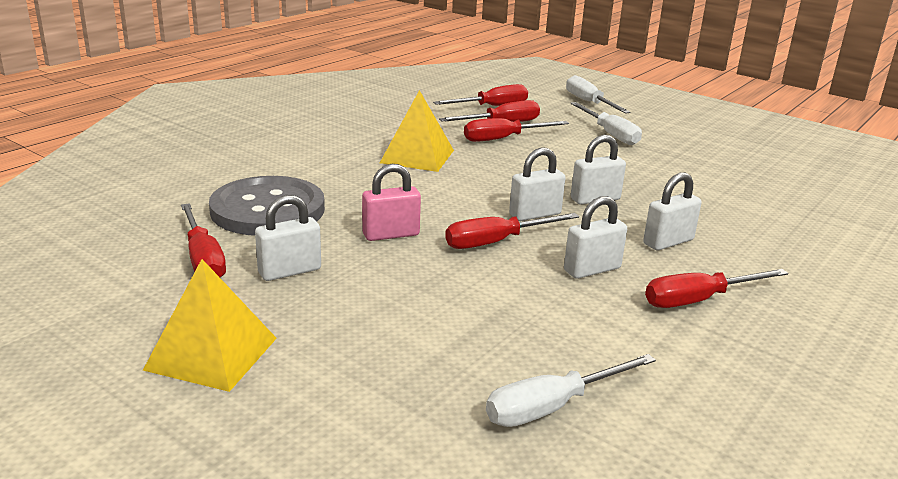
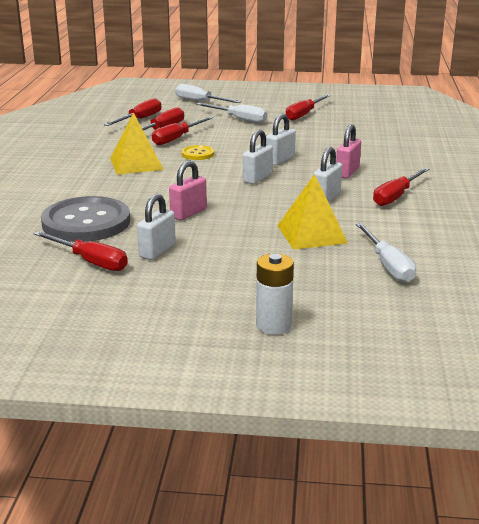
camera: 30 degrees left, 0 degrees up
(212, 353) = (178, 304): yellow pyramid -> yellow pyramid (311, 234)
(275, 436) = (273, 325): none -> white battery
(496, 242) = (256, 199): red screwdriver -> red screwdriver (304, 114)
(502, 163) = (197, 154): none -> yellow button
(552, 407) = (387, 265): white screwdriver -> white screwdriver turned 45 degrees counterclockwise
(668, 242) = (347, 172): white padlock -> pink padlock

